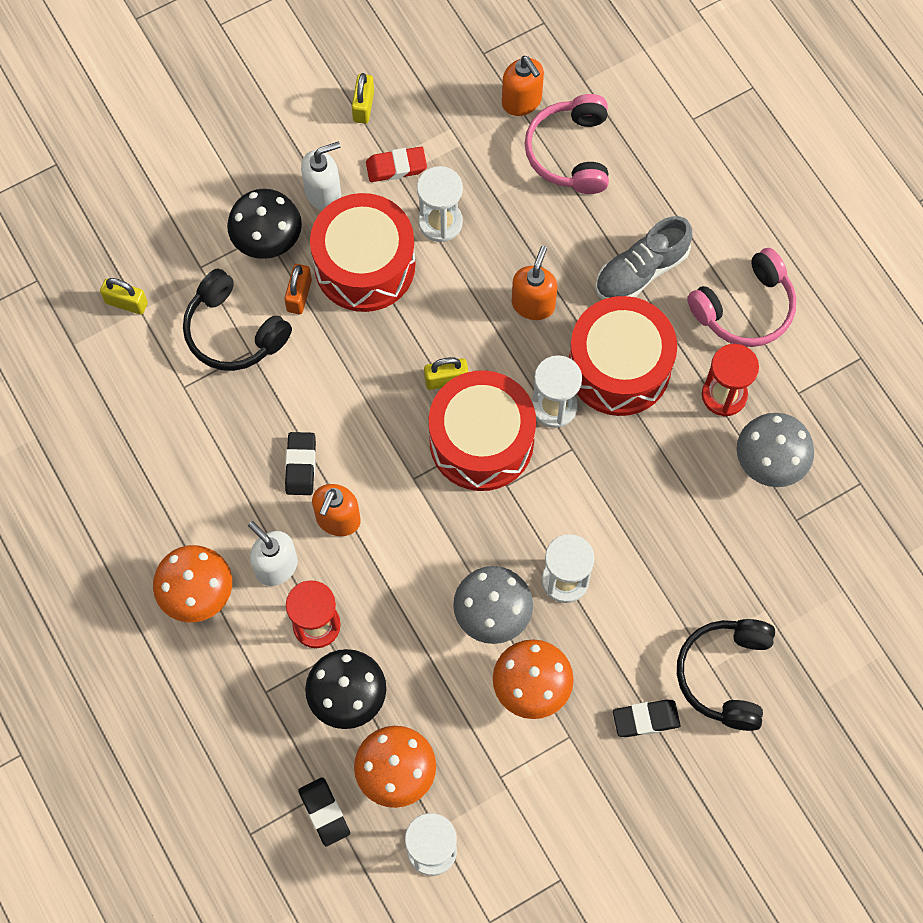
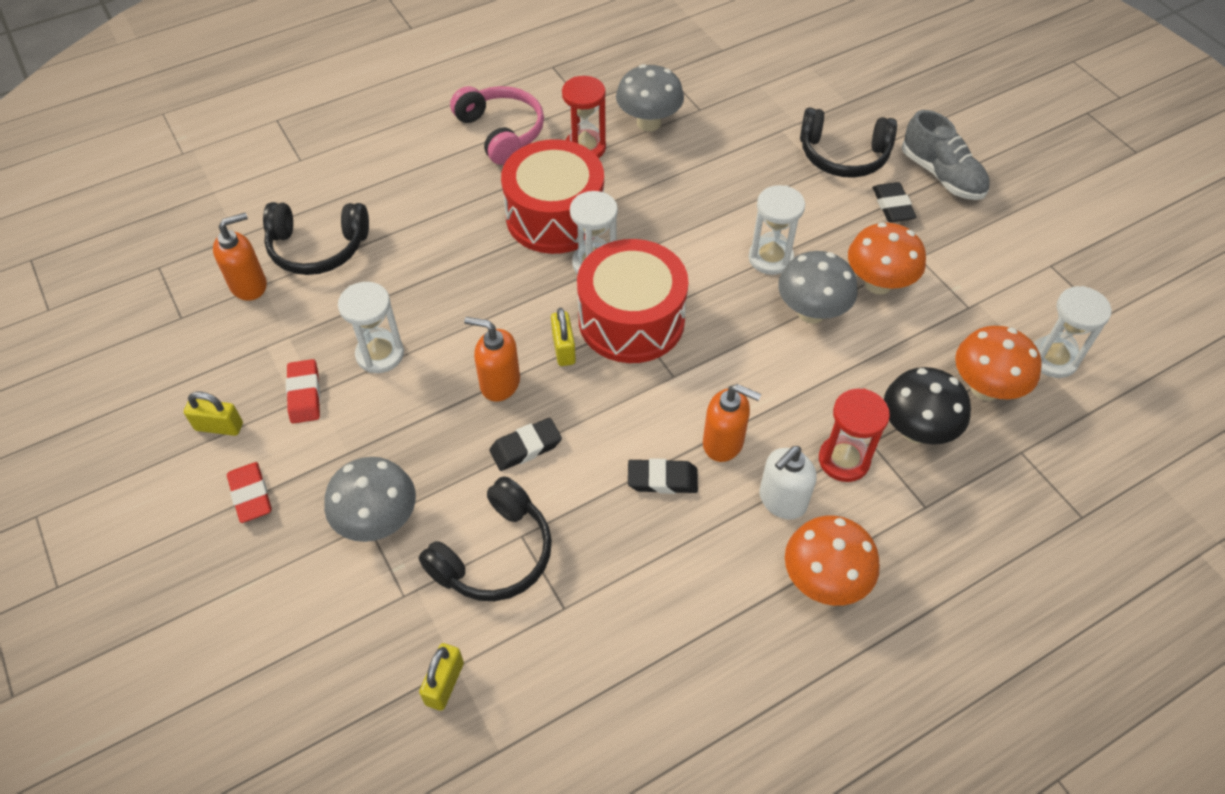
camera: 90 degrees left, 15 degrees down
(268, 241) = (378, 521): black mushroom -> grey mushroom
(295, 142) = (251, 495): none -> red eraser
(299, 295) = (453, 486): orange padlock -> none
(323, 193) = (325, 464): white soap dispenser -> none
(324, 812) = (1041, 449): black eraser -> black eraser (526, 447)
(364, 265) = (422, 422): red drum -> none
(533, 304) = (483, 278): orange soap dispenser -> orange soap dispenser (499, 383)
(571, 152) = (318, 247): pink headphones -> black headphones
(641, 271) = (456, 199): grey shoe -> grey shoe (941, 175)

